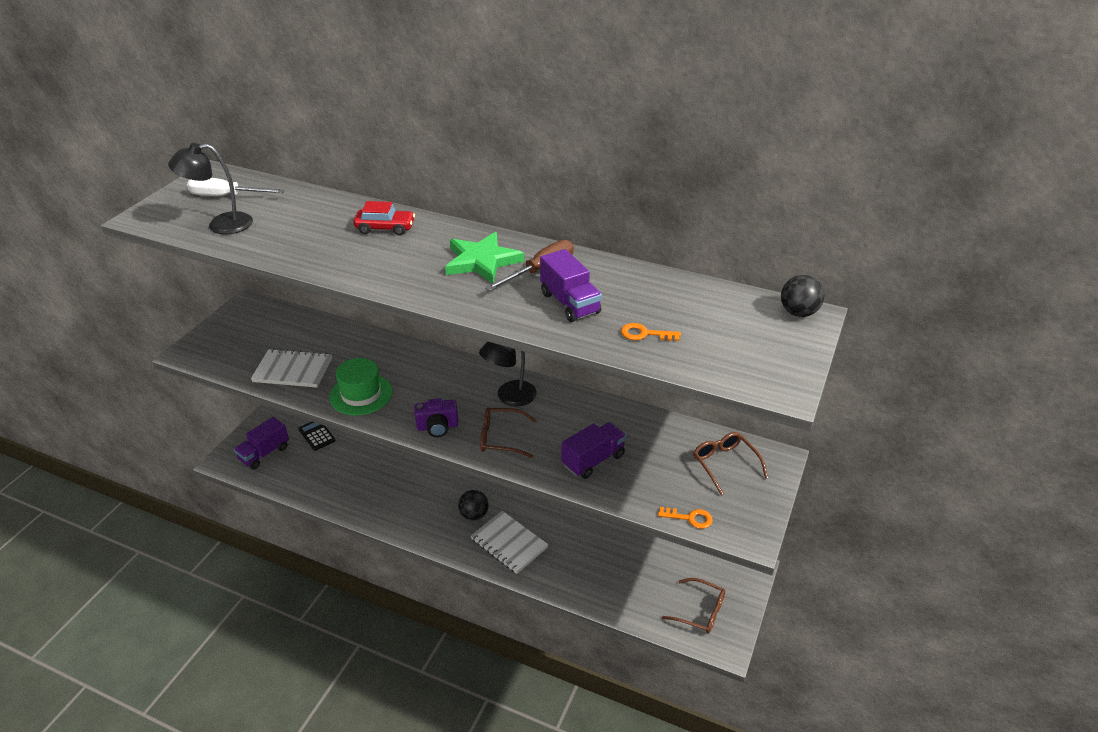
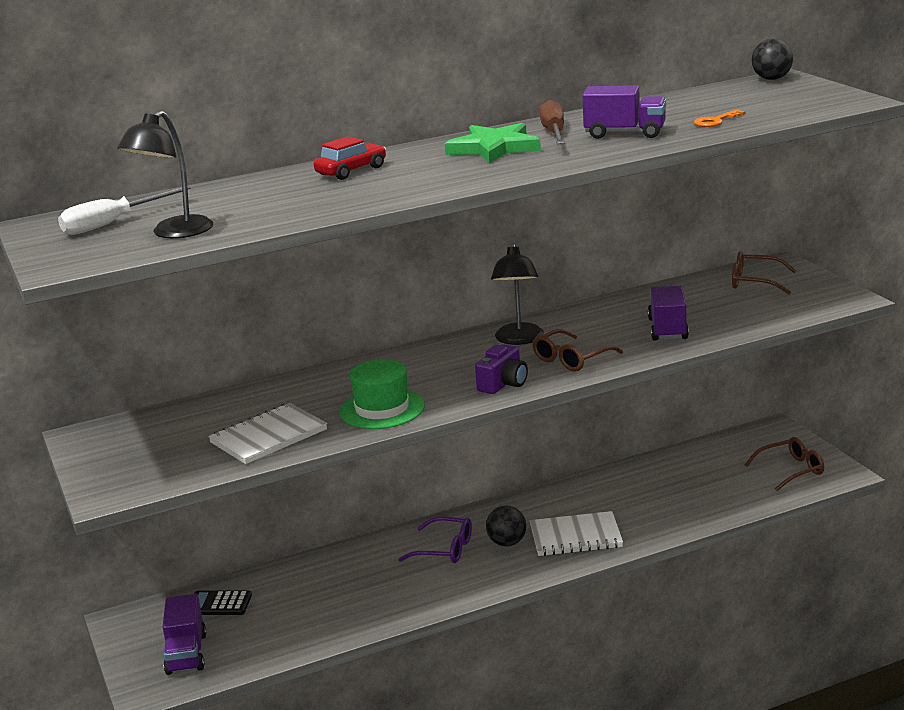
camera: 45 degrees left, 15 degrees down
(443, 491) = (444, 549): none -> purple glasses
(690, 518) = (797, 314): orange key -> none

